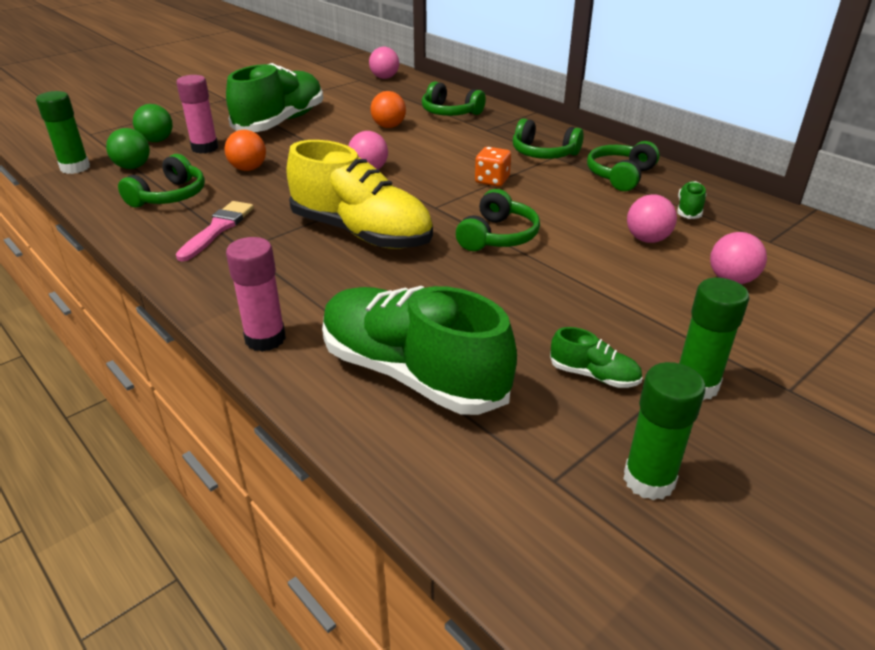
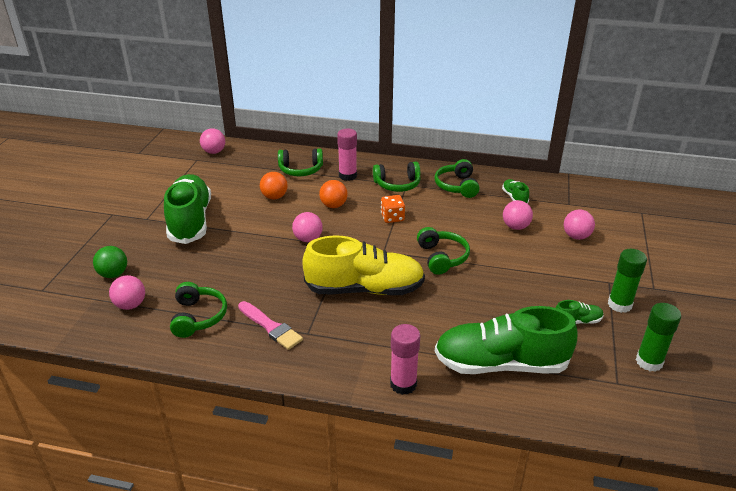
camera: 35 degrees left, 0 degrees up
(75, 168) = (81, 325): green glue stick -> none
(133, 167) = (130, 305): green ball -> pink ball
(205, 148) = (163, 266): pink glue stick -> pink glue stick (348, 176)
(217, 229) = (270, 327): pink brush -> pink brush turned 150 degrees clockwise
(248, 169) = (223, 271): orange ball -> orange ball (333, 205)

